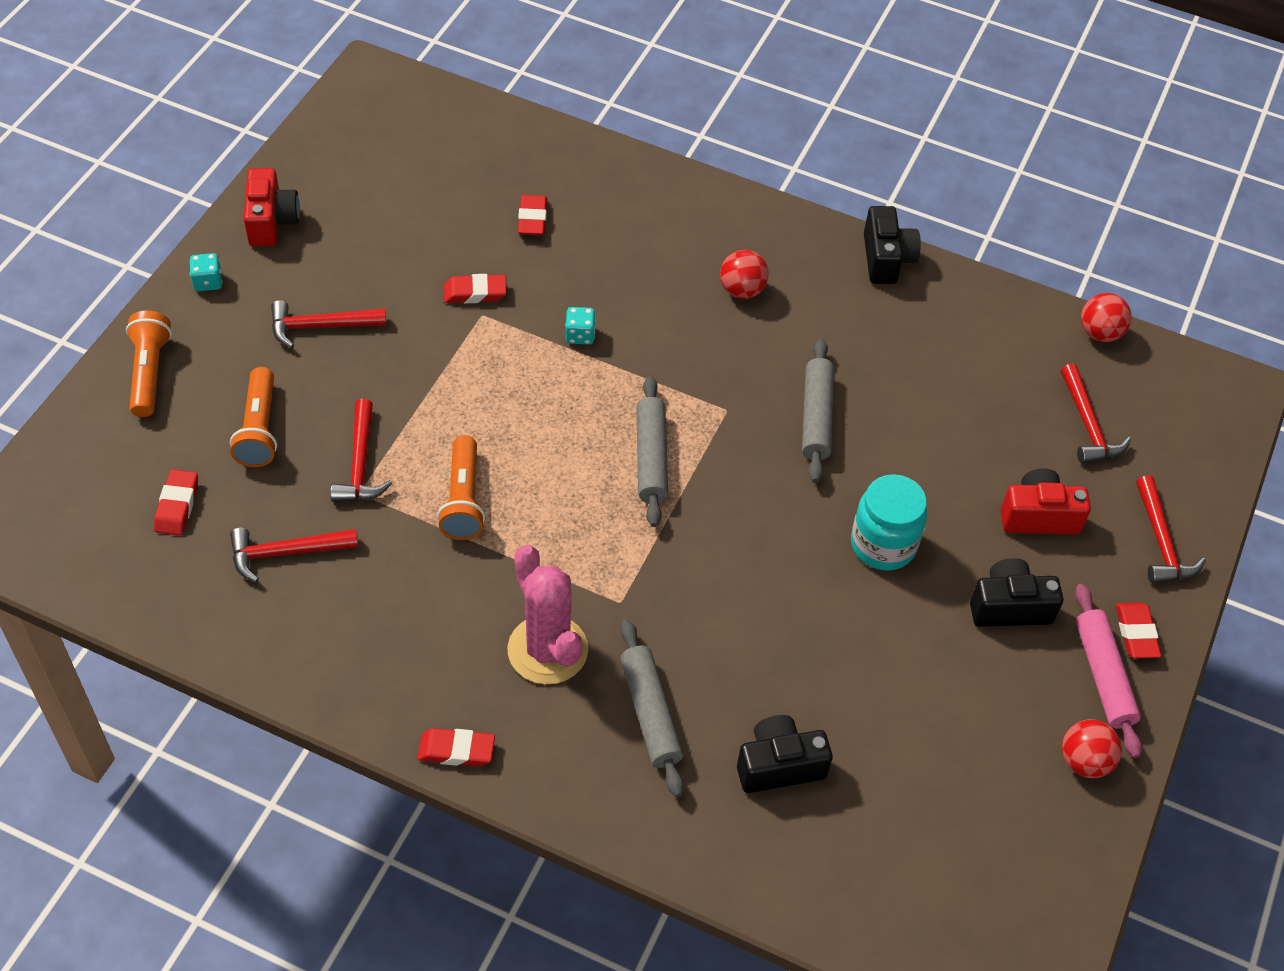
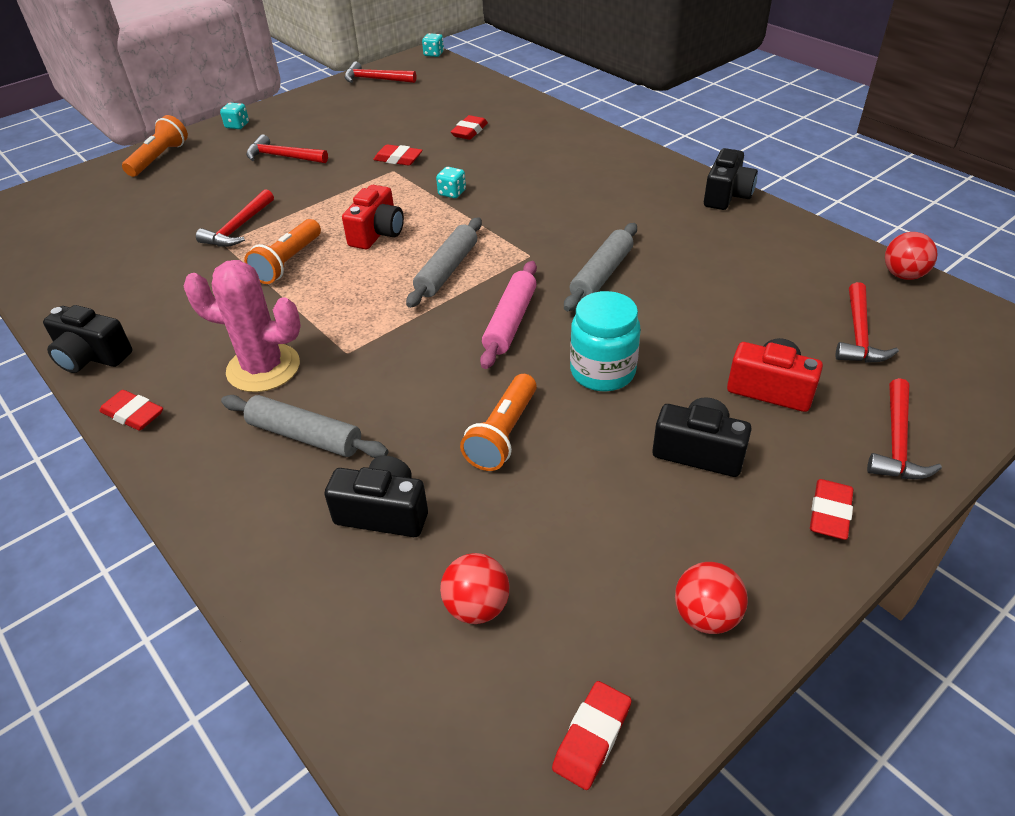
camera: 30 degrees right, 10 degrees down
(177, 506) = (104, 223): red eraser -> red eraser (592, 737)
(259, 429) = (194, 197): orange flashlight -> orange flashlight (503, 434)
(271, 221) = (302, 106): red camera -> red camera (377, 233)
(286, 553) = (142, 263): red hammer -> red hammer (375, 79)
(345, 698) = (92, 357): none -> black camera
(381, 67) = (433, 54): none -> turquoise dice
(547, 650) = (263, 368): pink cactus -> pink cactus turned 75 degrees counterclockwise
(650, 713) = (305, 436): grey rolling pin -> grey rolling pin turned 75 degrees counterclockwise
(742, 290) = (594, 192): red ball -> red ball (477, 607)
(1103, 676) = (772, 540): pink rolling pin -> pink rolling pin (510, 322)

